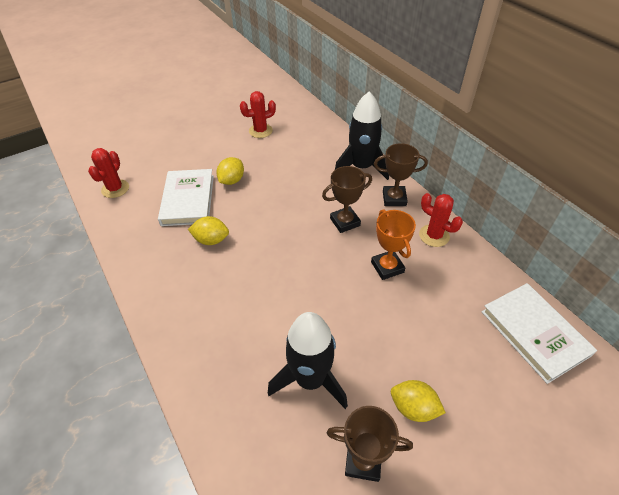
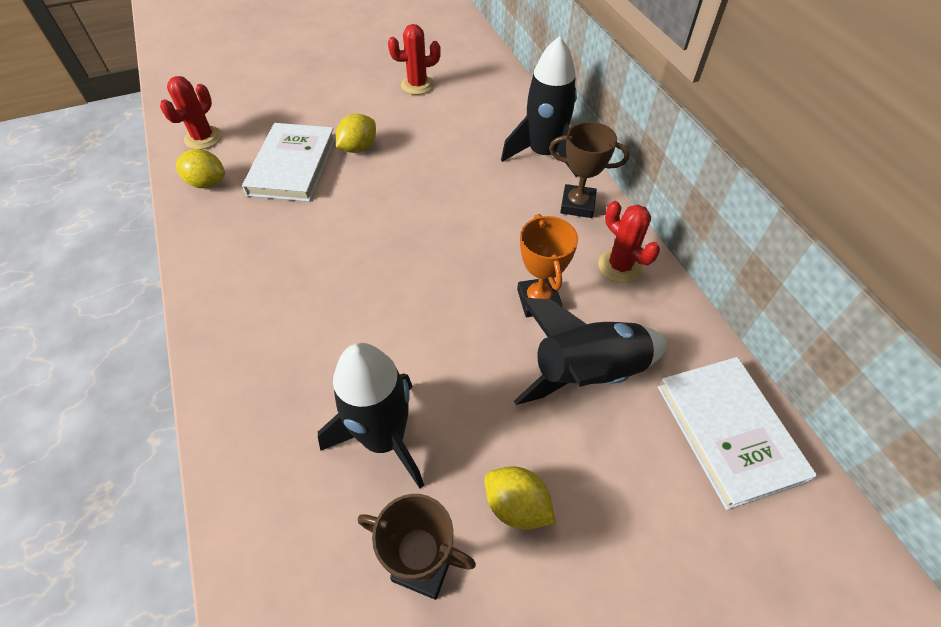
camera: 10 degrees right, 5 degrees up
(211, 240) = (307, 225): yellow lemon -> yellow lemon (207, 183)
(345, 222) = (497, 227): brown trophy -> none
(433, 310) = (587, 373): none -> black rocket

